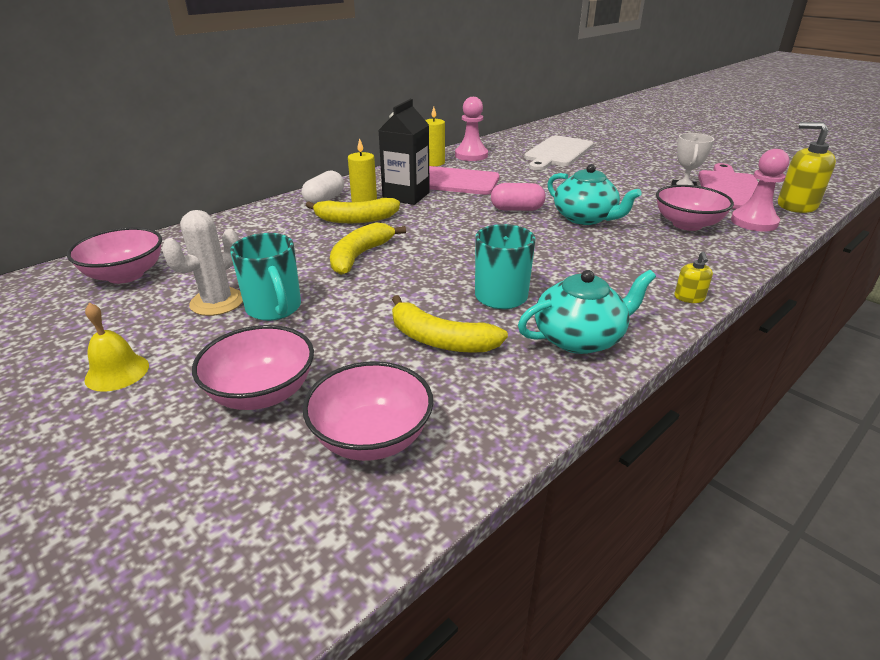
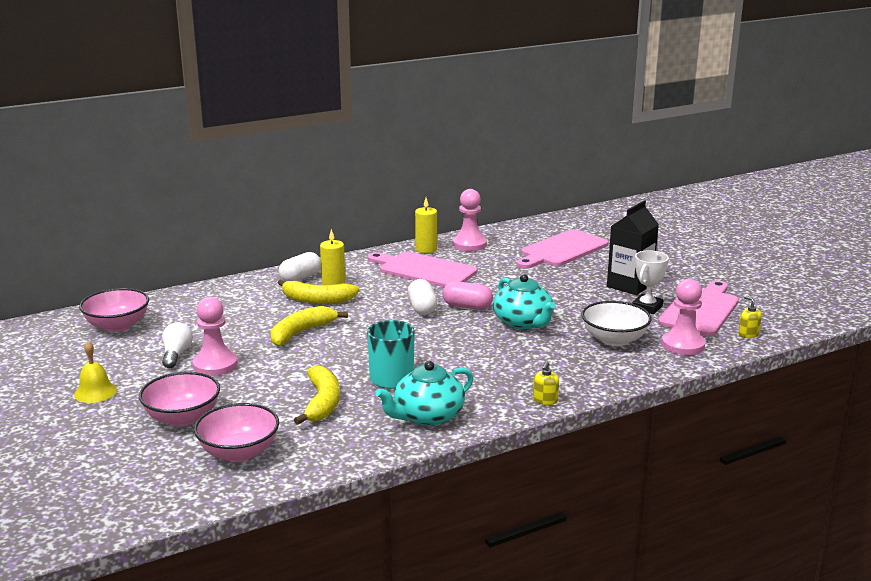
camera: 15 degrees right, 10 degrees down
(217, 302) = (176, 355): white cactus -> white light bulb
(274, 309) = (215, 365): turquoise mug -> pink pawn
(406, 196) = (375, 282): black carton -> black carton (629, 285)
(440, 340) = (322, 403): yellow banana -> yellow banana turned 135 degrees counterclockwise
(473, 215) = (422, 308): none -> white capsule
(557, 153) = (561, 250): white cutting board -> pink cutting board
(580, 338) = (427, 416): turquoise teapot -> turquoise teapot turned 150 degrees clockwise
(687, 224) = (614, 339): pink bowl -> white bowl
(796, 205) = (748, 334): yellow soap dispenser -> yellow soap dispenser, size x0.49

